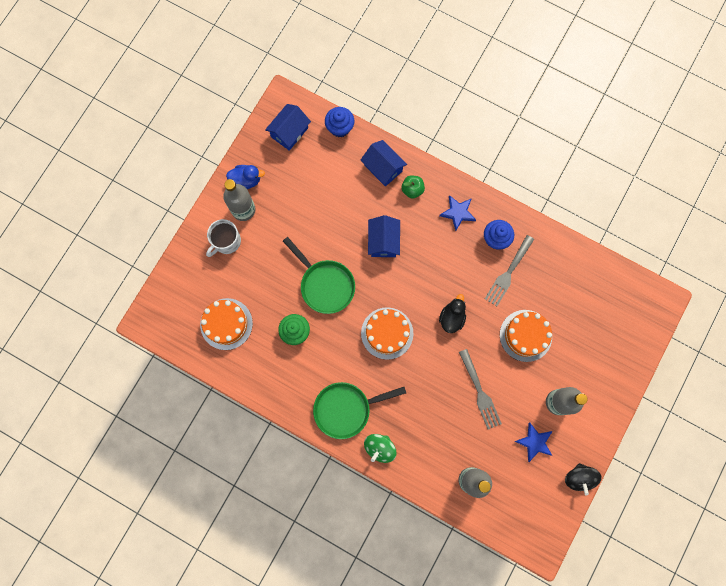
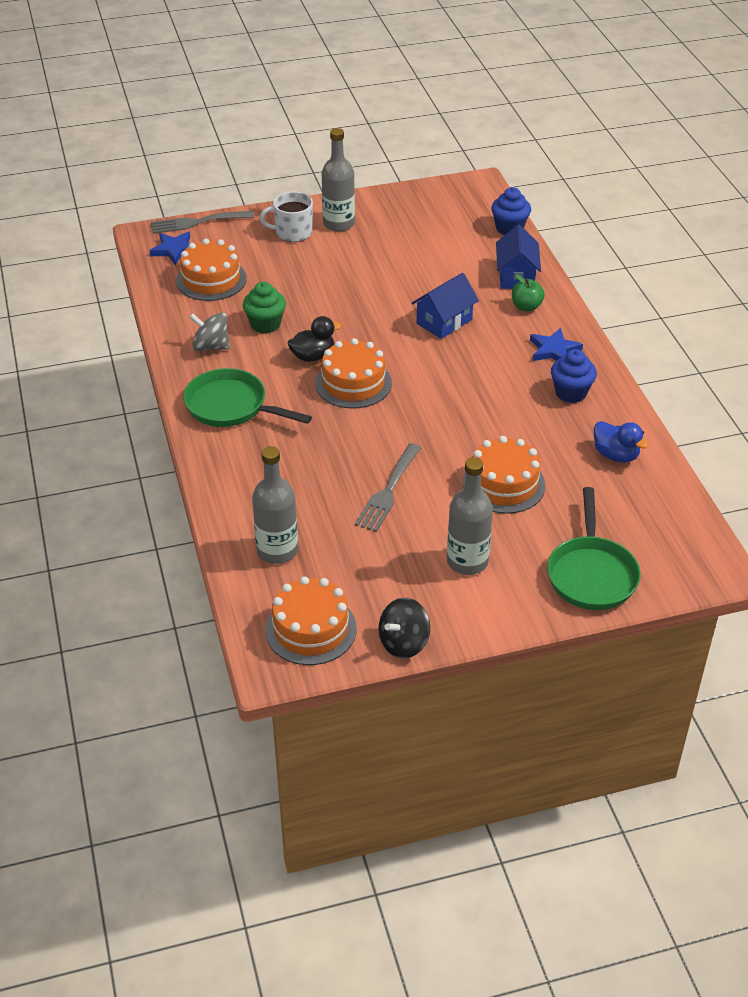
camera: 45 degrees right, 35 degrees down
(246, 180) = (369, 209): blue duck -> blue duck (616, 455)
(286, 376) = (211, 346): none -> grey spinning top
(289, 132) = (455, 204): blue house -> none
(325, 284) = (341, 313): green pan -> green pan (591, 574)
(379, 448) = (221, 456): green spinning top -> none
(451, 318) = (438, 417): black duck -> black duck (313, 356)
(508, 273) = (550, 425): grey fork -> grey fork (197, 222)
(534, 442) = (393, 574): blue star -> blue star (175, 250)
(534, 510) = (310, 629): none -> orange cake

